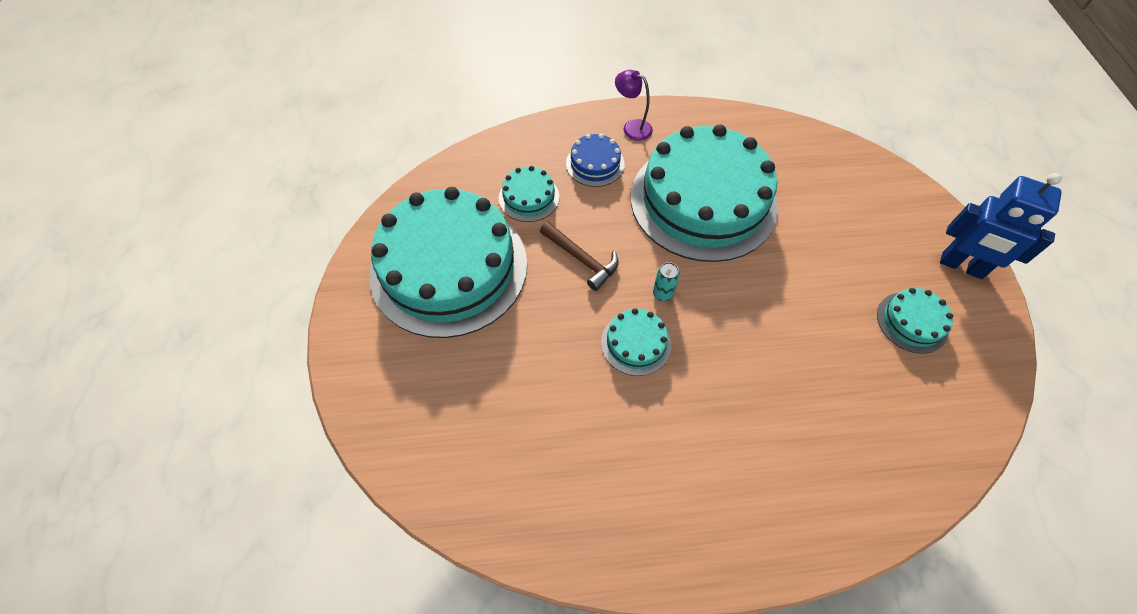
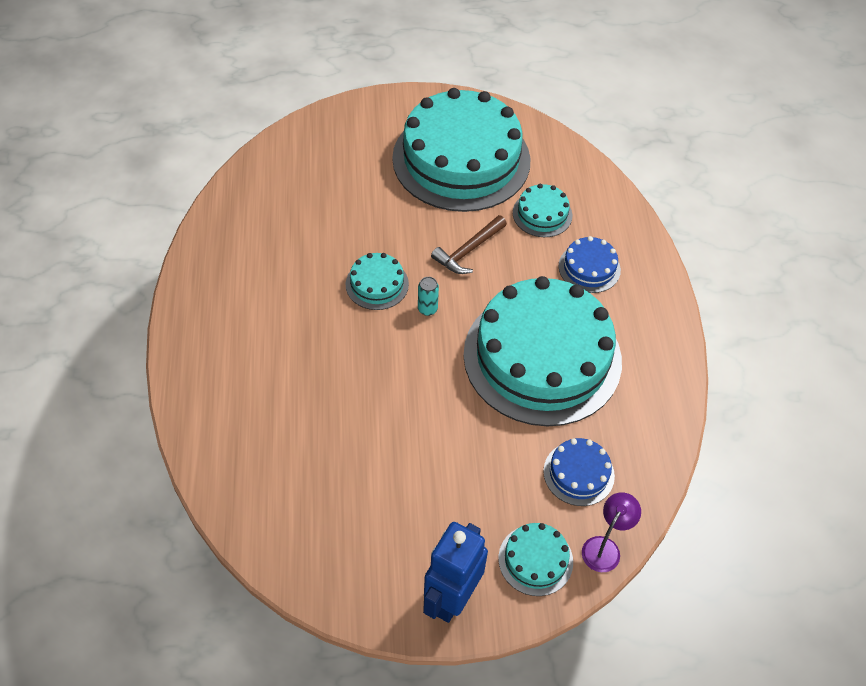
camera: 90 degrees right, 5 degrees down
(632, 127) = (645, 304): purple lamp -> purple lamp (605, 547)
(815, 179) = (578, 473): none -> blue cake
(912, 322) = (382, 521): turquoise cake -> turquoise cake (535, 560)

